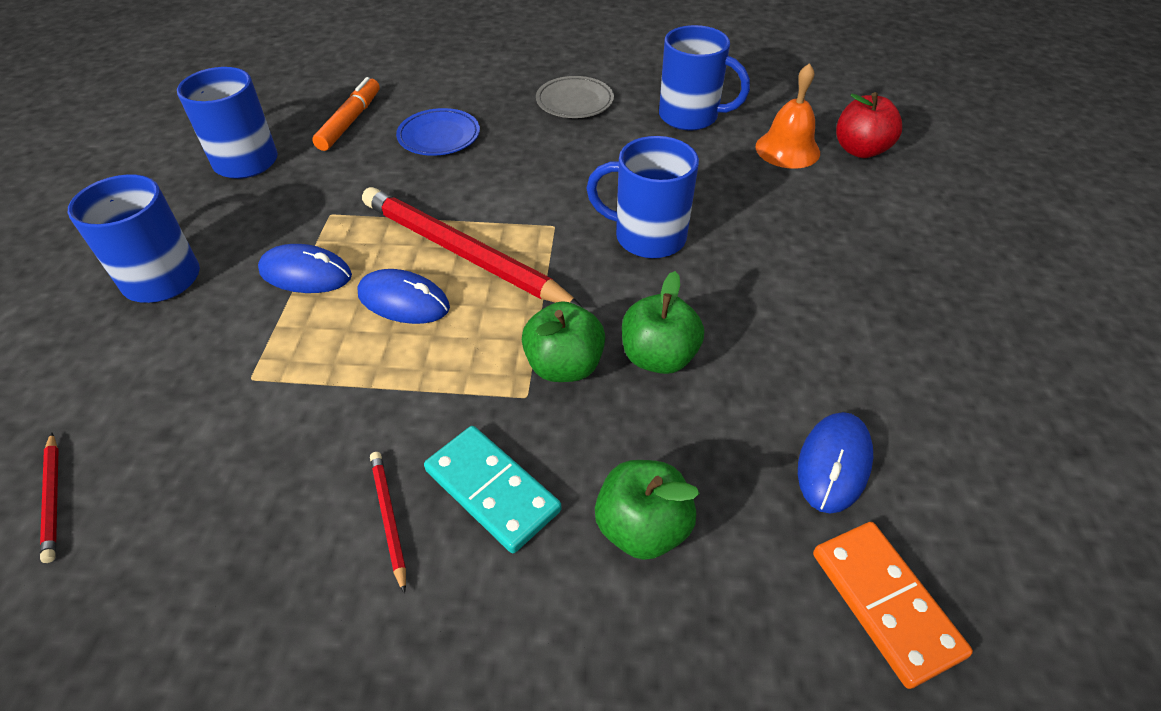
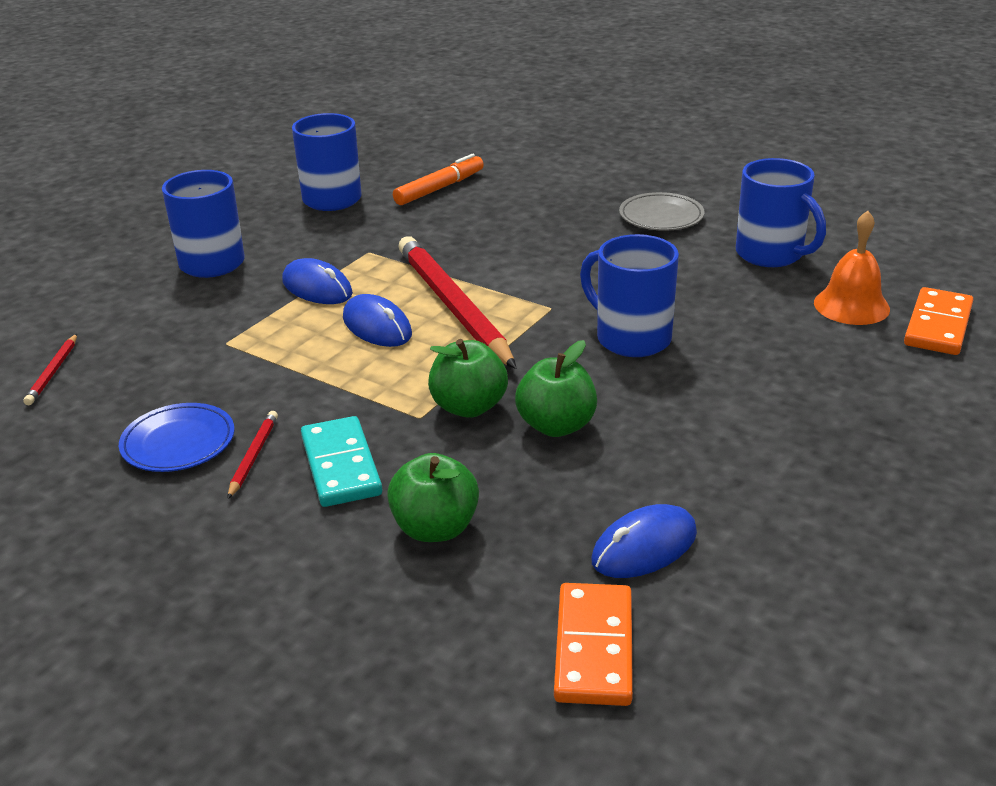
camera: 30 degrees right, 15 degrees down
(439, 136) = (507, 216): blue plate -> blue plate (178, 443)
(860, 150) = (937, 325): red apple -> orange domino

